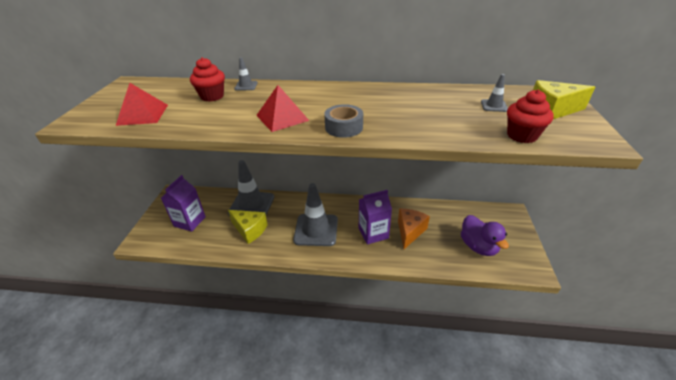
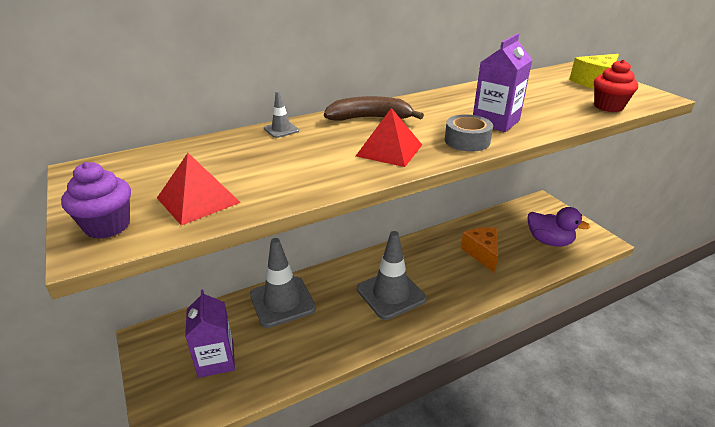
camera: 35 degrees left, 5 degrees down
(91, 115) = (107, 226): none -> purple cupcake
(212, 96) = (259, 152): red cupcake -> none
(250, 230) = (313, 330): yellow cheese -> none
(309, 92) = (370, 118): none -> brown banana
(373, 233) = (451, 270): purple carton -> purple carton (495, 122)
(494, 106) = (551, 89): grey traffic cone -> none

